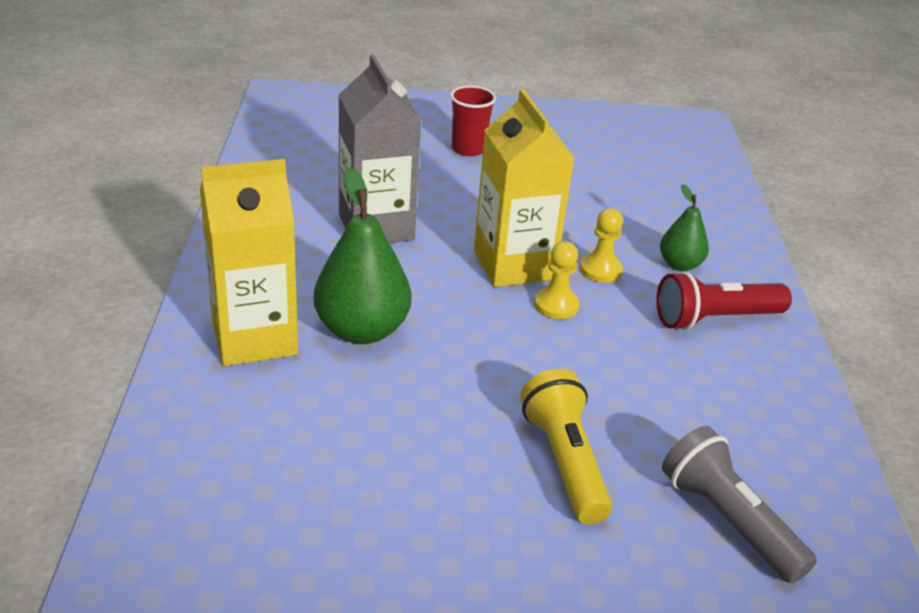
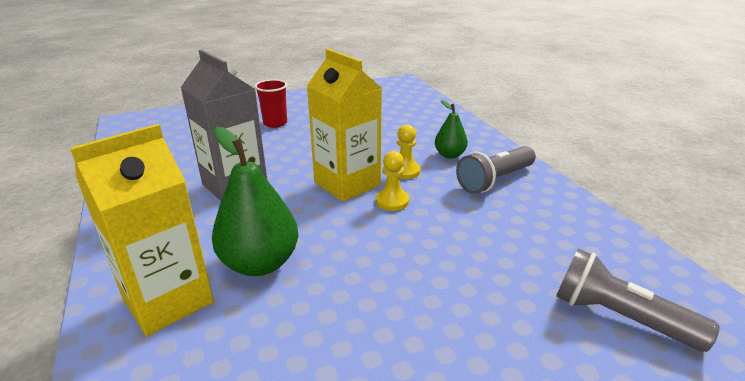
camera: 20 degrees left, 5 degrees down
(564, 461) = (477, 314): yellow flashlight -> none
(714, 319) = (494, 180): red flashlight -> grey flashlight

